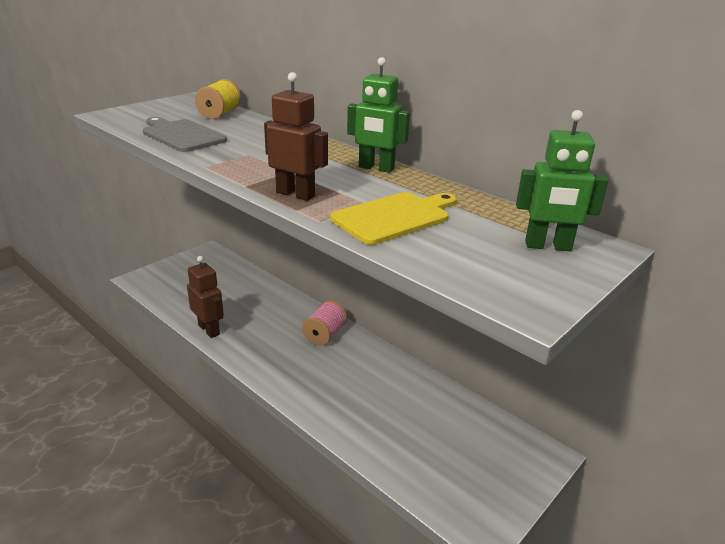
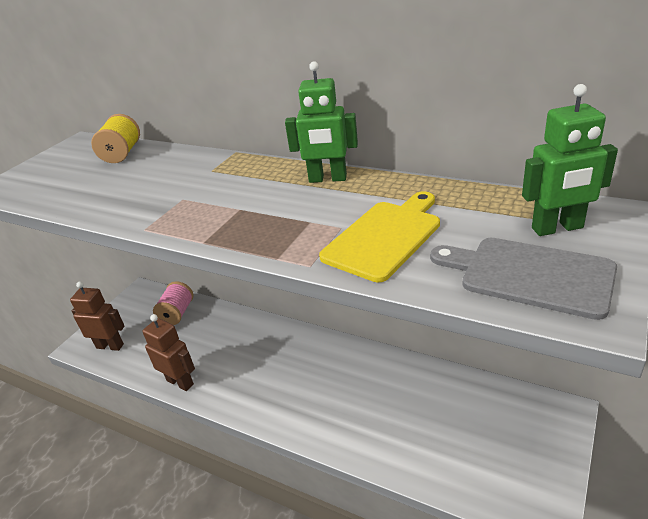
camera: 10 degrees left, 5 degrees up
(182, 135) = (95, 193): grey cutting board -> grey cutting board (529, 275)
(295, 194) = (264, 237): brown robot -> brown robot (110, 346)
(325, 334) = (300, 349): pink spool -> pink spool (177, 313)

